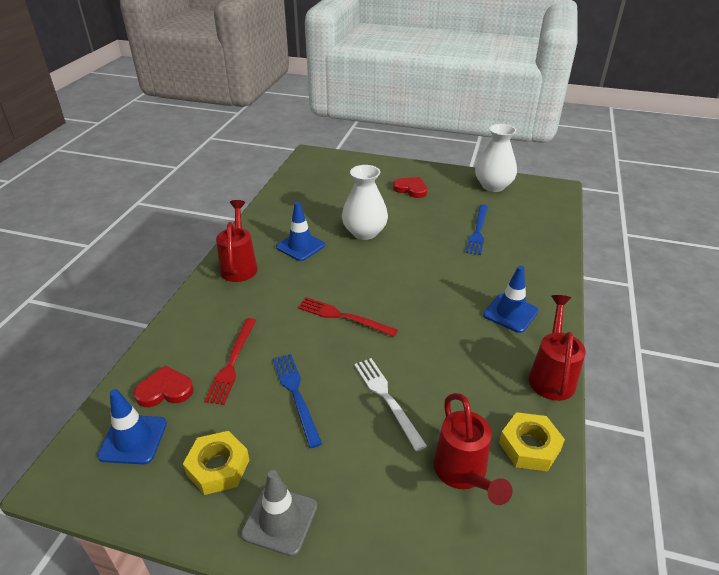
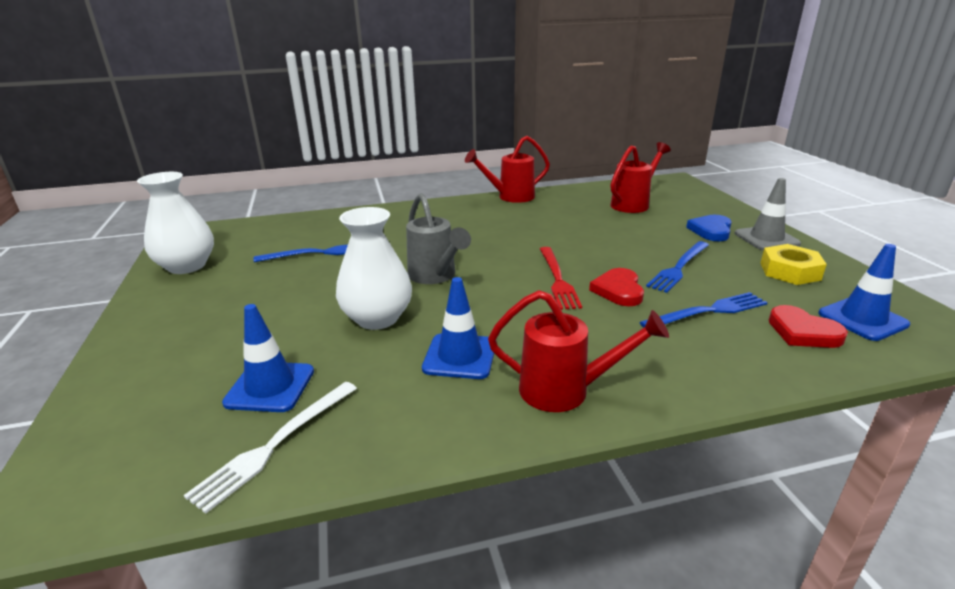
camera: 120 degrees left, 10 degrees down
(232, 362) = (708, 311): red fork -> blue fork
(239, 265) = (566, 391): red watering can -> red watering can turned 135 degrees counterclockwise
(338, 485) = (711, 231): none -> blue heart
(387, 399) = (618, 235): white fork -> white fork (275, 444)
(398, 266) = (435, 276): none -> grey watering can
(411, 189) = (217, 319): red heart -> red heart (618, 290)
(510, 313) = (454, 217): blue traffic cone -> blue traffic cone (270, 387)
(529, 446) = (582, 194): yellow nut -> none

